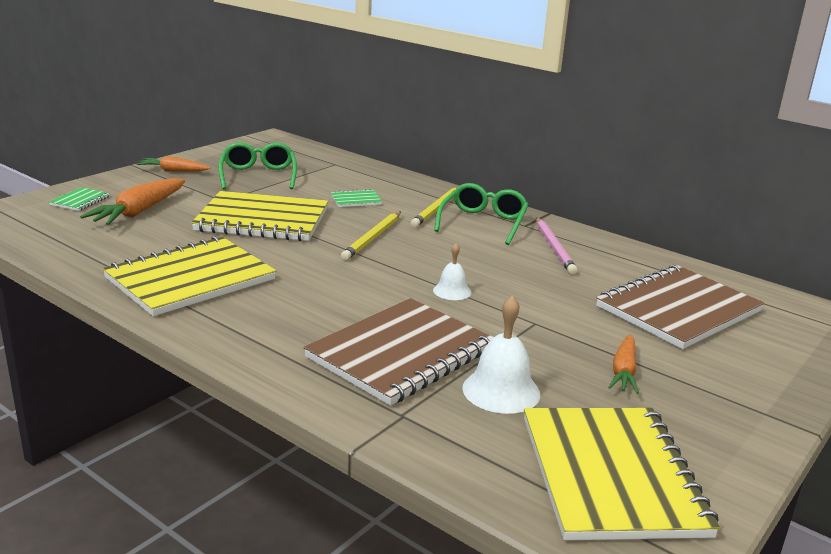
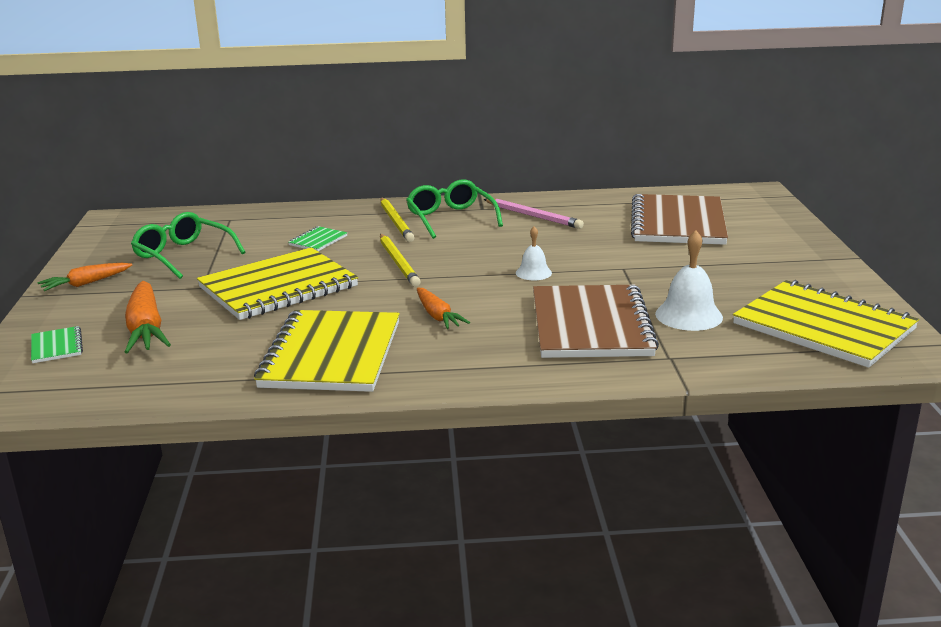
camera: 40 degrees left, 0 degrees up
(623, 372) = (723, 272): orange carrot -> orange carrot (437, 316)

